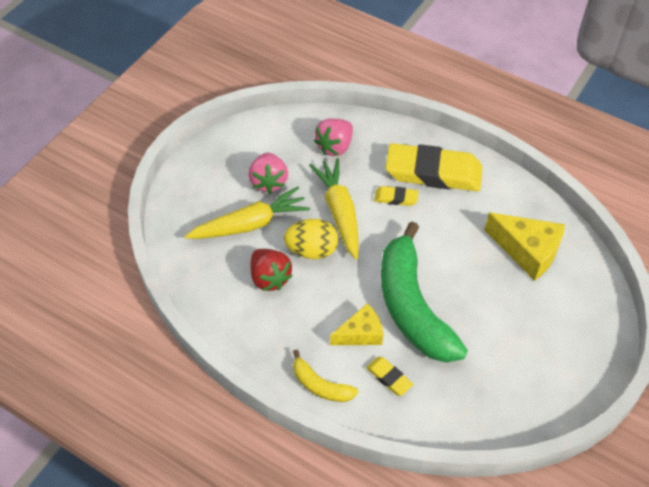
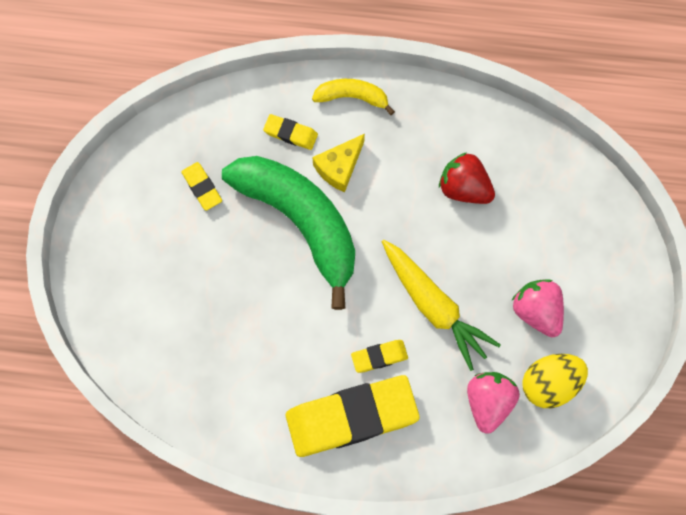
camera: 155 degrees right, 20 degrees up
(250, 224) = (523, 244): yellow carrot -> none
(312, 250) = (438, 241): yellow egg -> yellow egg (549, 383)
(484, 366) = (202, 187): none -> yellow eraser
(527, 251) = (201, 350): yellow cheese -> none

